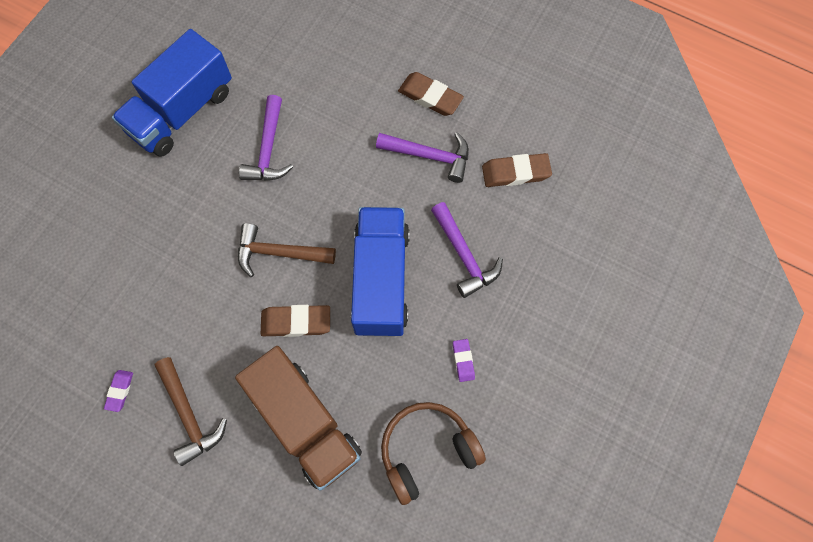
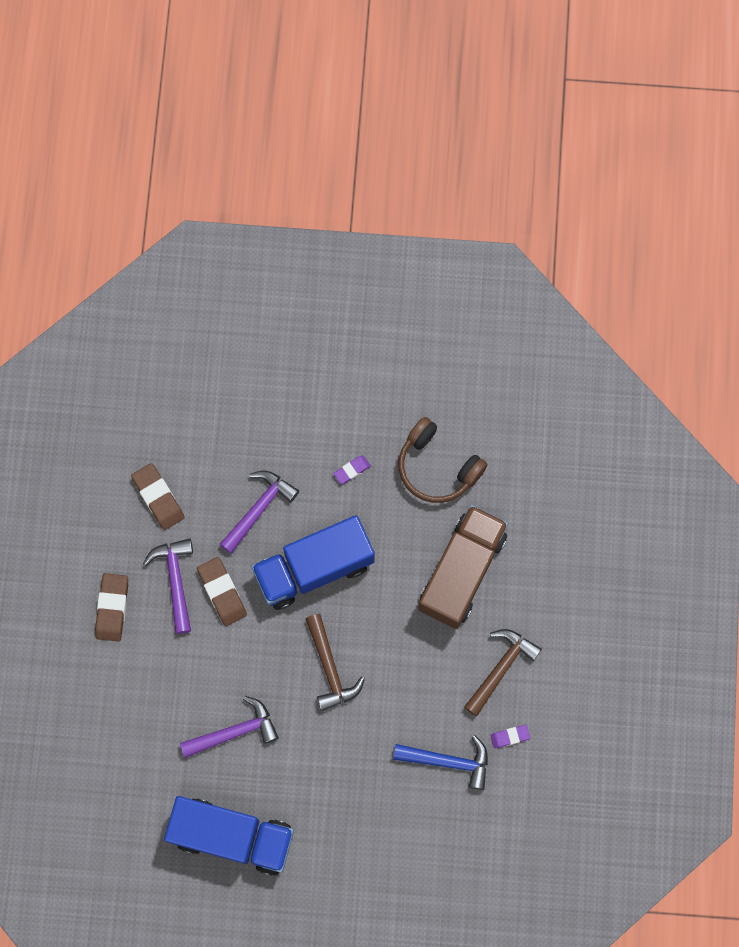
camera: 115 degrees left, 5 degrees up
(133, 321) = (448, 761): none -> blue hammer
(296, 322) = (384, 622): brown eraser -> brown eraser (222, 592)

